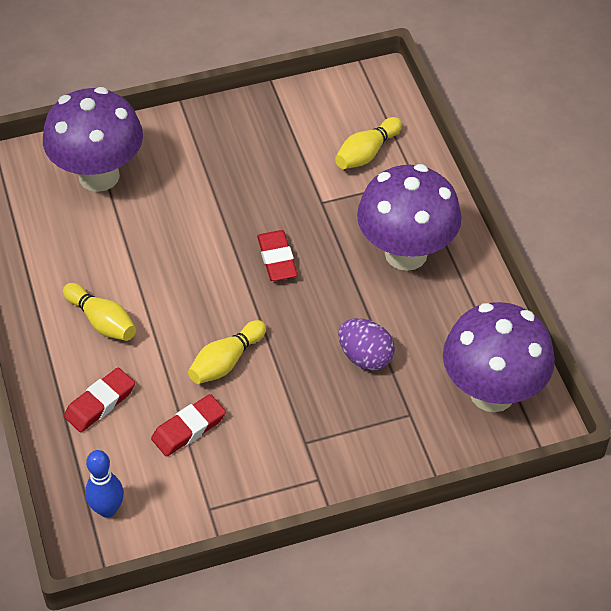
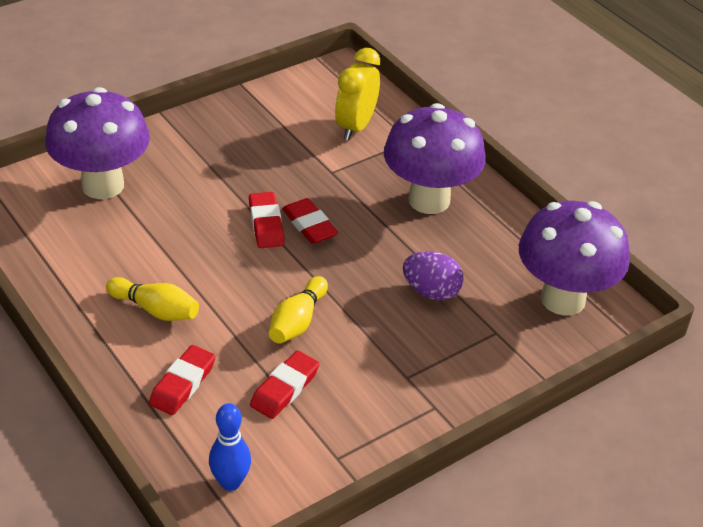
camera: 20 degrees left, 10 degrees down
(236, 249) = (266, 224): none -> red eraser
(366, 153) = (355, 127): yellow bowling pin -> yellow clock

